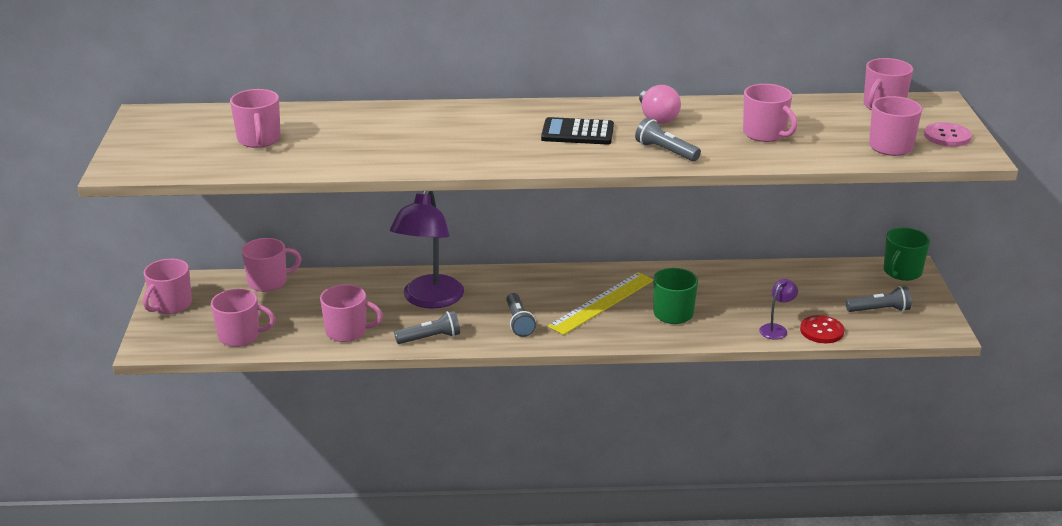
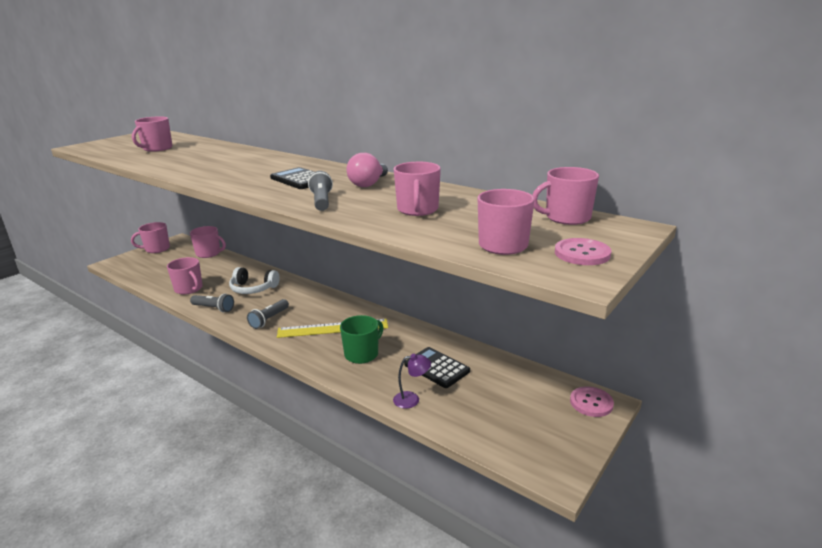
camera: 40 degrees right, 5 degrees down
(240, 336) = (148, 272): pink mug -> none
(429, 300) = (253, 289): purple lamp -> white headphones
(754, 296) = (436, 368): none -> black calculator
(821, 331) = (444, 418): red button -> none
(879, 310) = (521, 425): grey flashlight -> none
(901, 272) = (591, 403): green mug -> pink button

